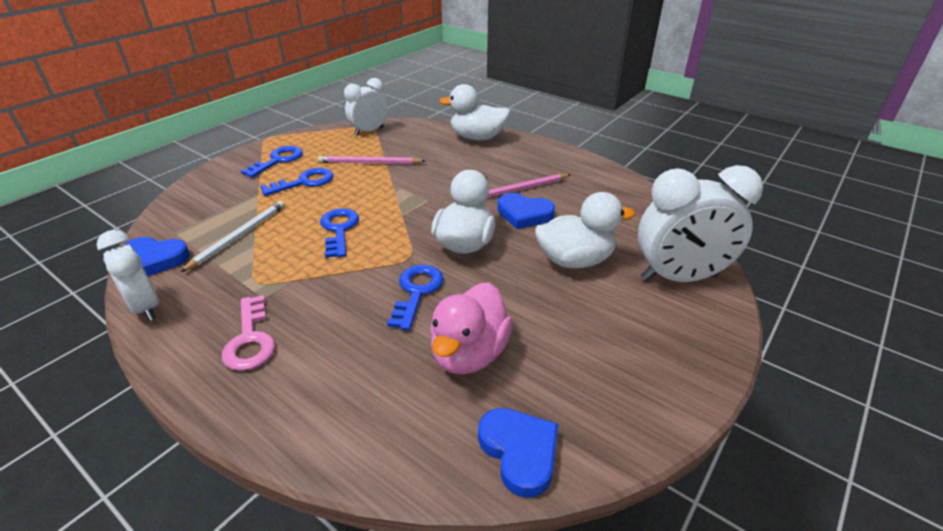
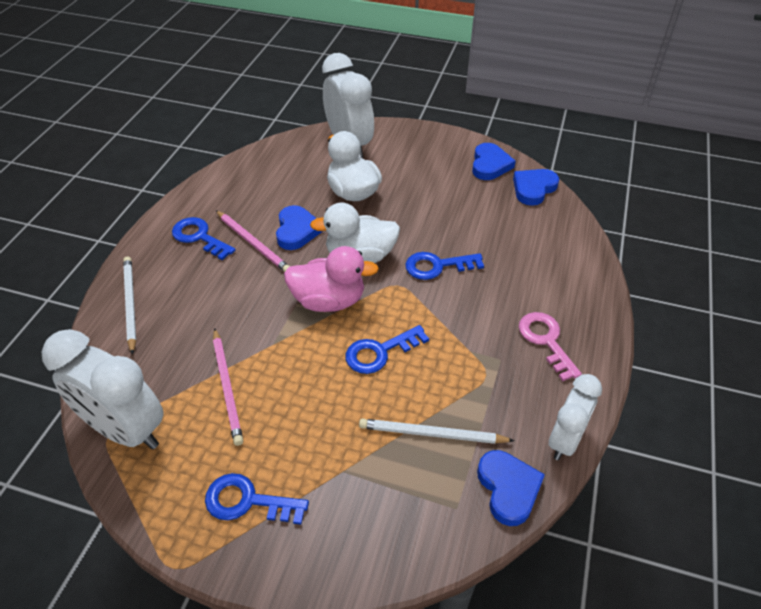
camera: 110 degrees left, 10 degrees up
(250, 340) = (545, 340): pink key -> pink key turned 75 degrees counterclockwise
(304, 182) = (297, 434): blue key -> blue key (199, 237)
(369, 131) = (126, 430): white clock -> white clock, size x1.60
(469, 354) = (480, 223): pink duck -> pink duck (329, 301)
(477, 138) = (130, 304): white duck -> white pencil
(602, 415) = (490, 165): none -> blue heart

